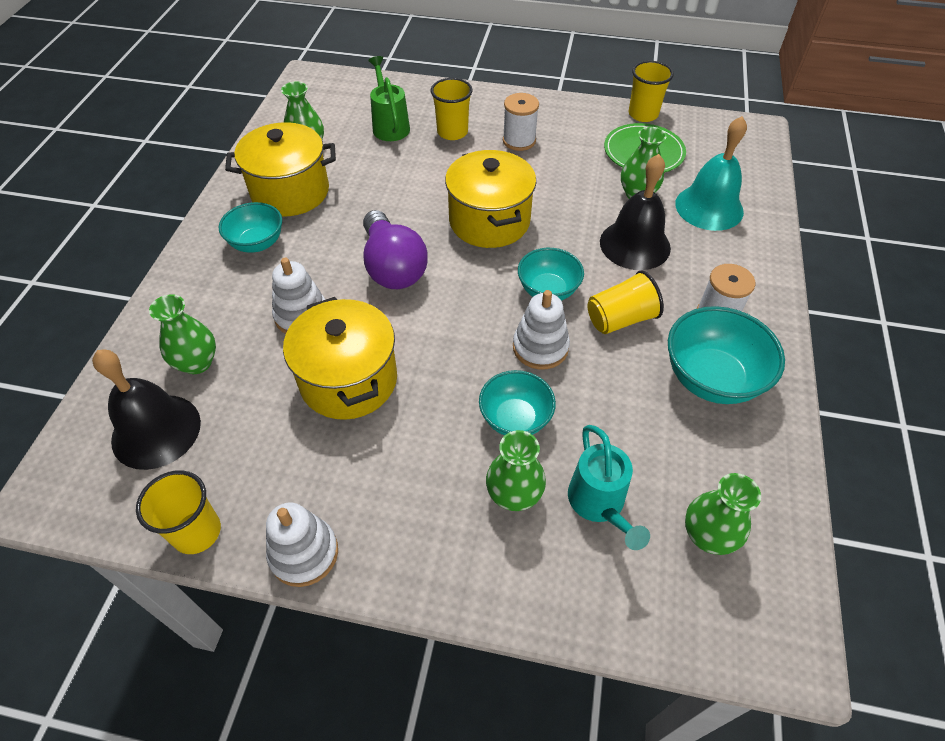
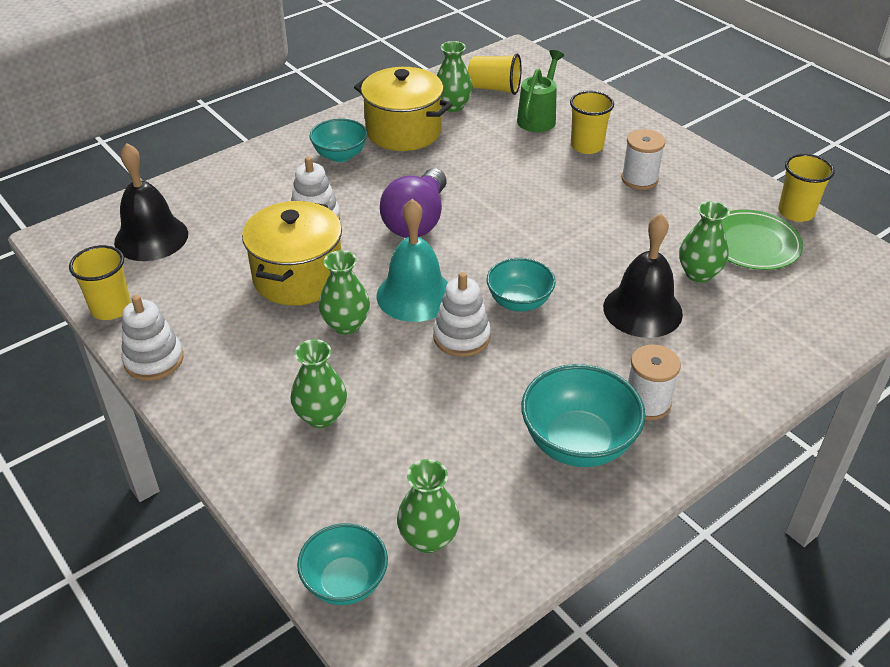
camera: 40 degrees right, 10 degrees down
(197, 363) = (217, 211): green vase -> green vase (346, 325)
(489, 221) = (534, 227): yellow pot -> none
(515, 419) = (382, 371): turquoise bowl -> turquoise bowl (345, 582)
(599, 505) = (373, 463): turquoise watering can -> none
(620, 319) = (554, 356): yellow cup -> yellow cup (494, 88)
(709, 207) = (759, 319): turquoise bell -> turquoise bell (415, 295)

